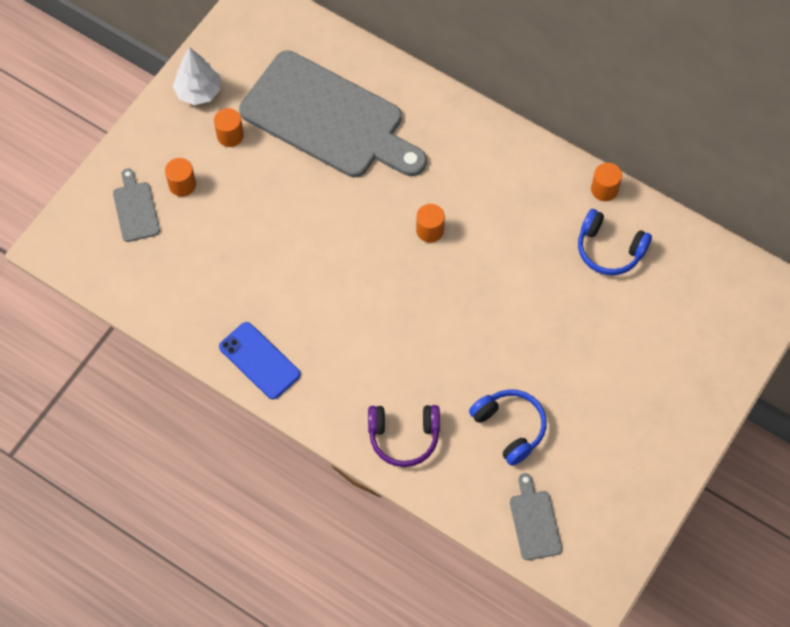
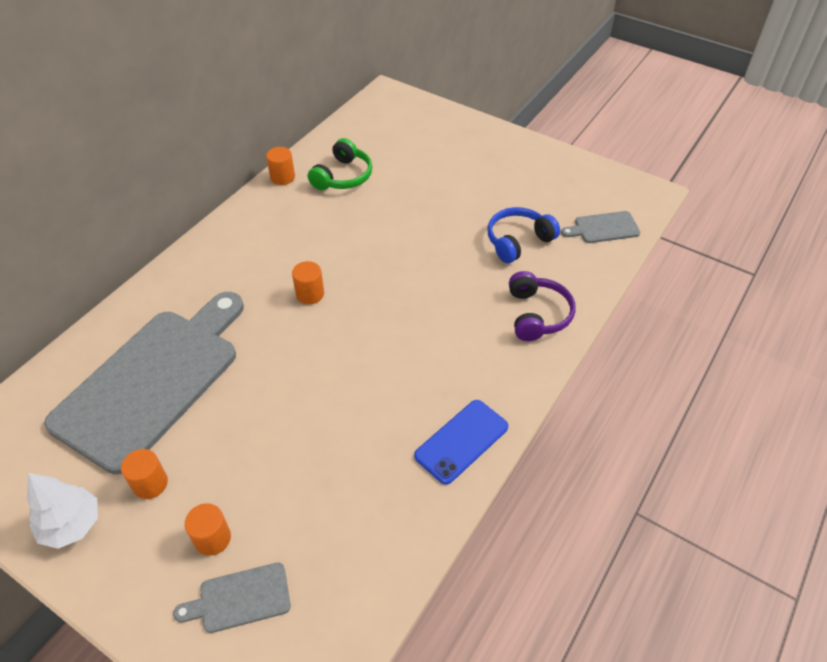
camera: 90 degrees left, 15 degrees down
(609, 250) = (343, 176): blue headphones -> green headphones

